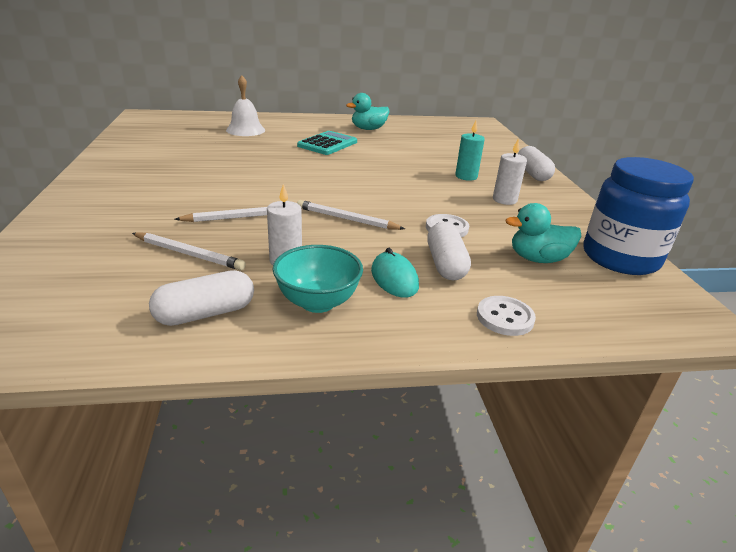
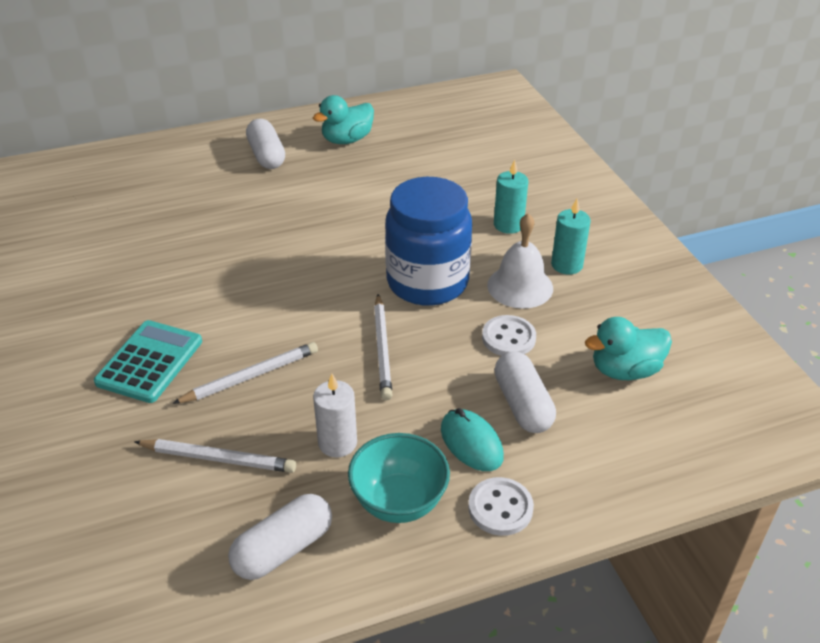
camera: 10 degrees left, 10 degrees up
(245, 130) = (172, 181): white bell -> white bell (520, 286)
(327, 144) = (302, 190): turquoise calculator -> turquoise calculator (150, 362)
(346, 219) = (382, 349): white pencil -> white pencil turned 105 degrees counterclockwise
(504, 200) = (567, 265): white candle -> turquoise candle
(505, 317) = (605, 476): white button -> white button (500, 508)
(532, 174) = (592, 199): white capsule -> white capsule (266, 156)
(620, 258) = (716, 346): blue jar -> blue jar (427, 282)

